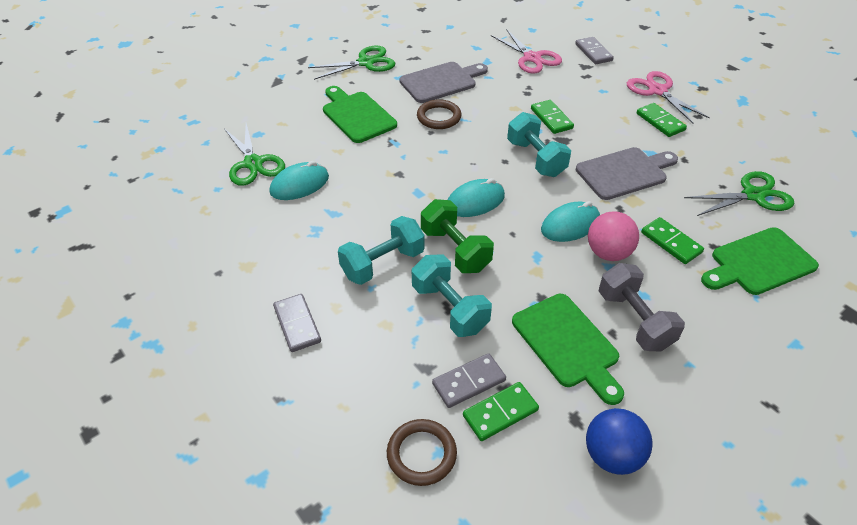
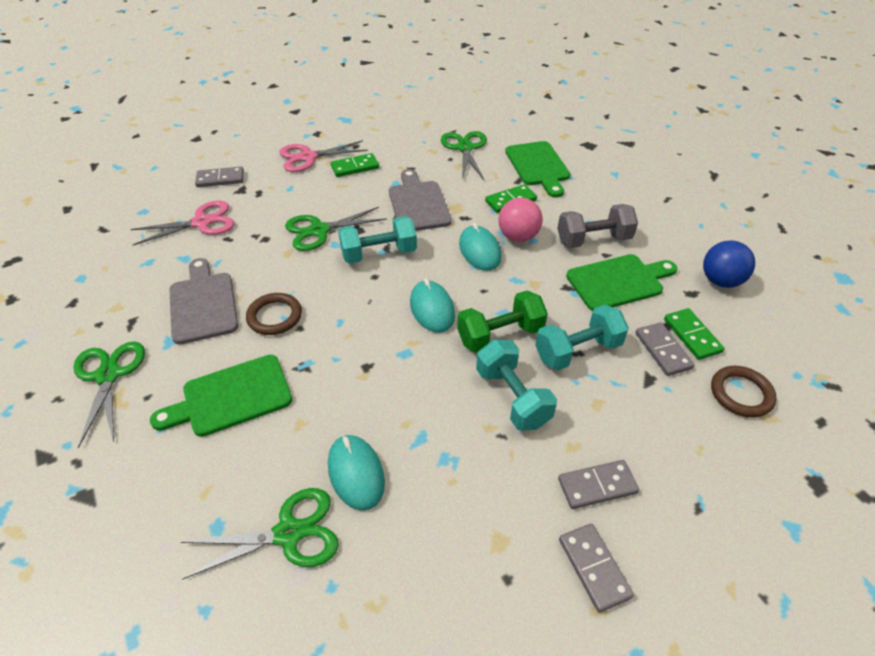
camera: 80 degrees left, 0 degrees up
(224, 322) = (593, 568): none -> grey domino
(551, 118) = (319, 230): green domino -> green scissors

